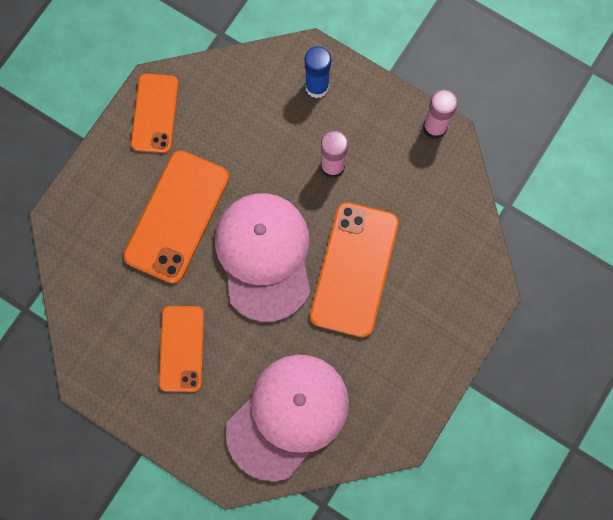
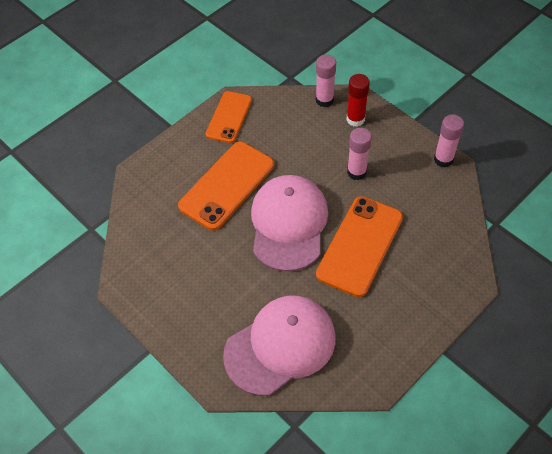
camera: 15 degrees right, 20 degrees down
(181, 348) = (205, 277): orange phone -> none
(272, 64) = (324, 100): none -> pink glue stick
(317, 87) = (355, 119): blue glue stick -> red glue stick

